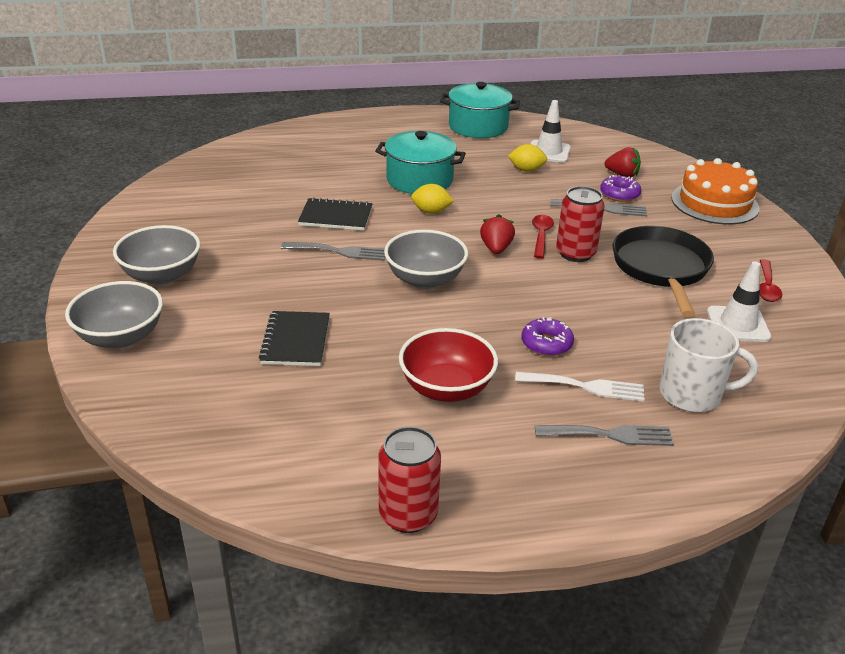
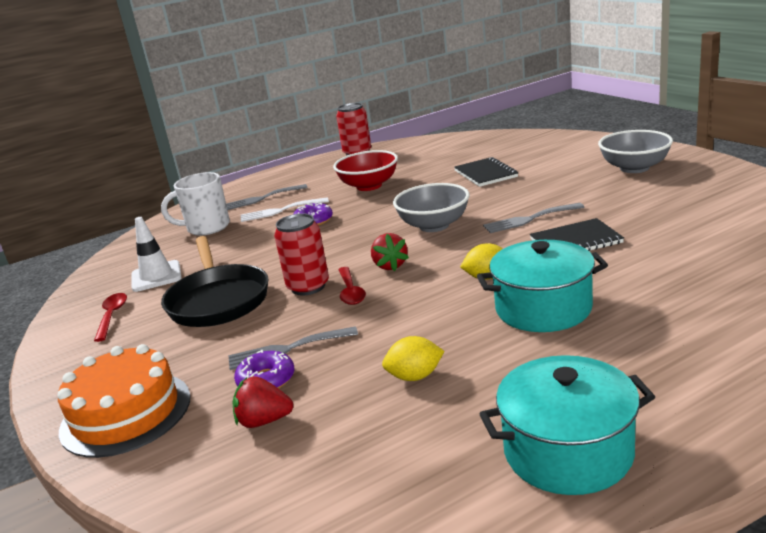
camera: 165 degrees right, 10 degrees down
(121, 337) = (593, 145): grey bowl -> none
(548, 152) = (399, 430): white traffic cone -> none

